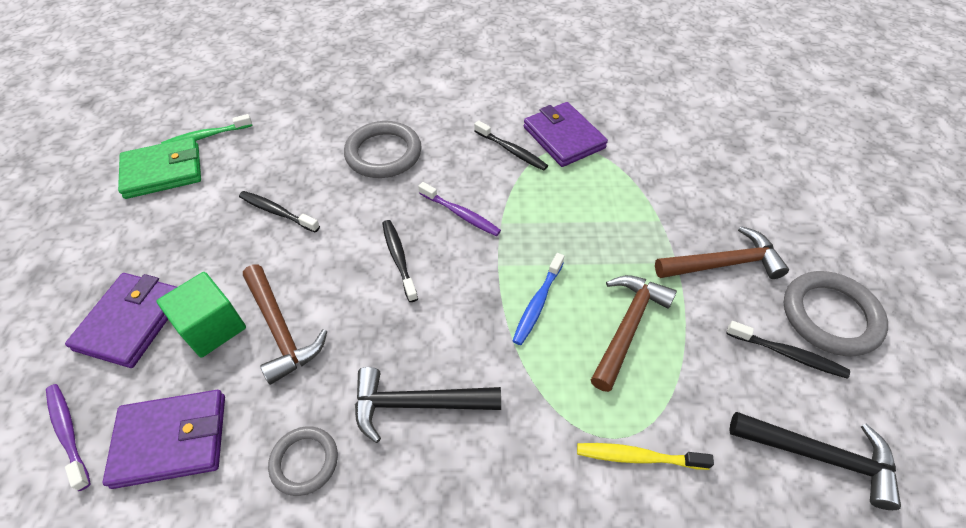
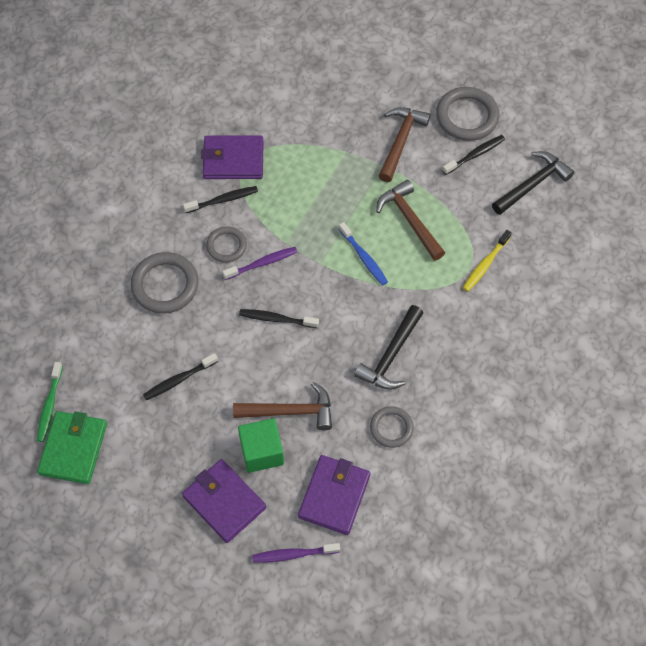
camera: 60 degrees left, 10 degrees up
(461, 177) = (226, 246): none -> grey ring

